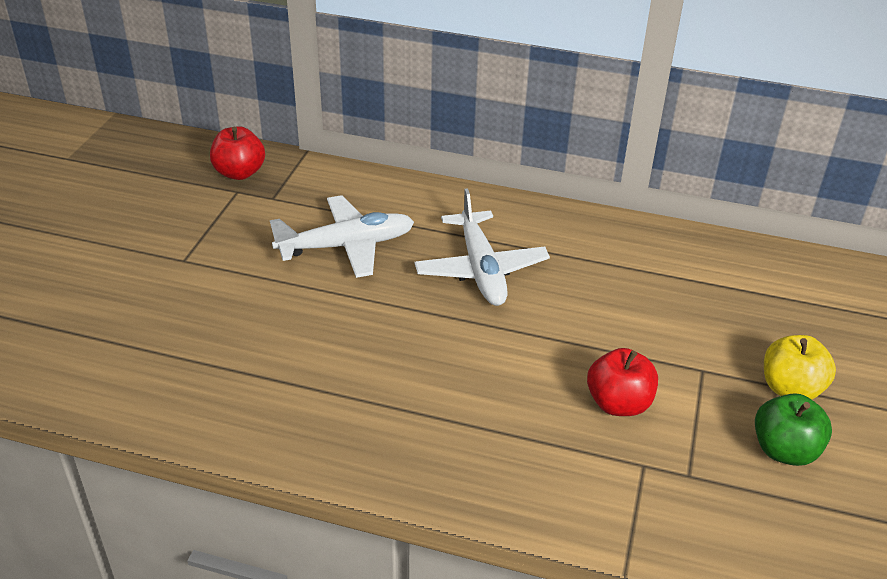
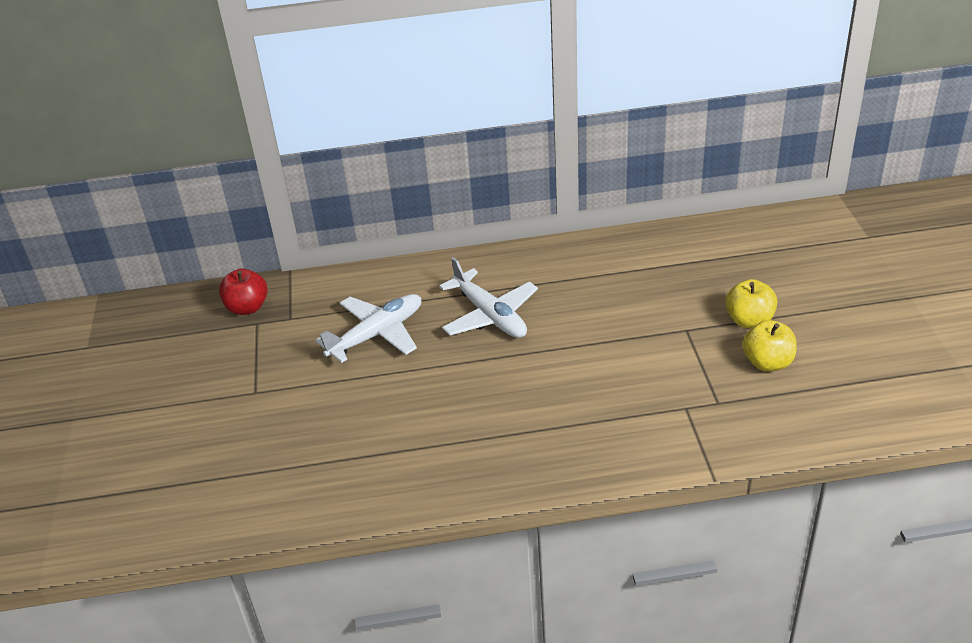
camera: 20 degrees left, 0 degrees up
(618, 403) = (645, 374): red apple -> none
(784, 450) = (767, 363): green apple -> yellow apple

